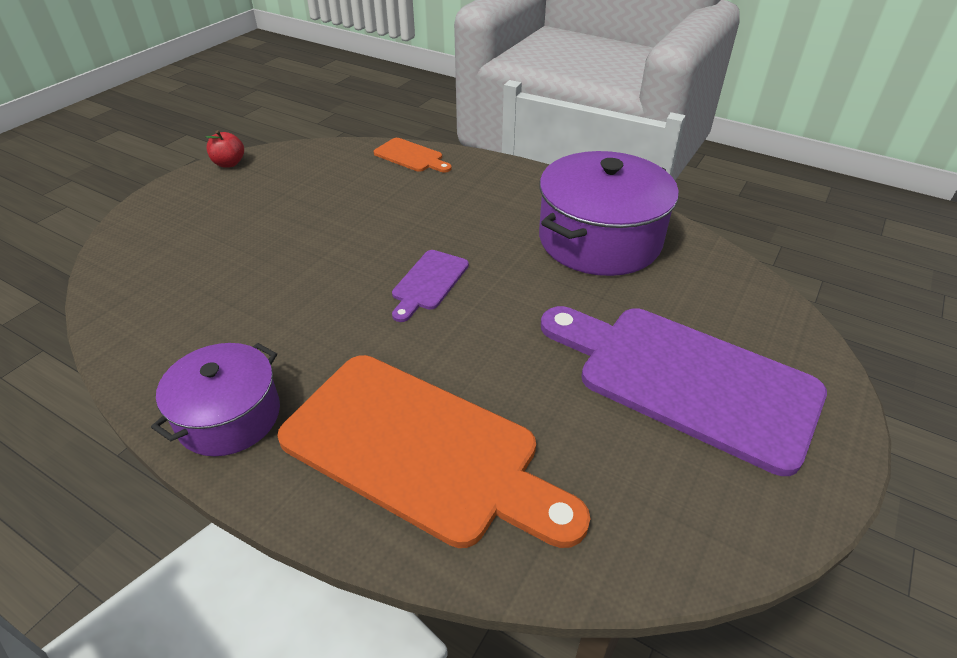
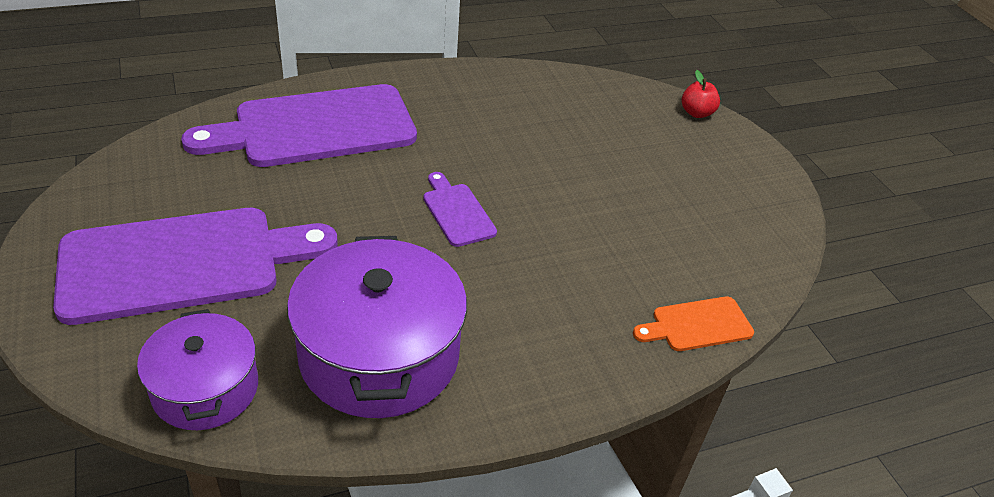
camera: 125 degrees right, 0 degrees up
(229, 163) = (787, 198): red apple -> red apple (696, 113)
(229, 416) = (434, 85): purple pot -> purple pot (205, 388)
(419, 450) = (316, 128): orange cutting board -> purple cutting board

